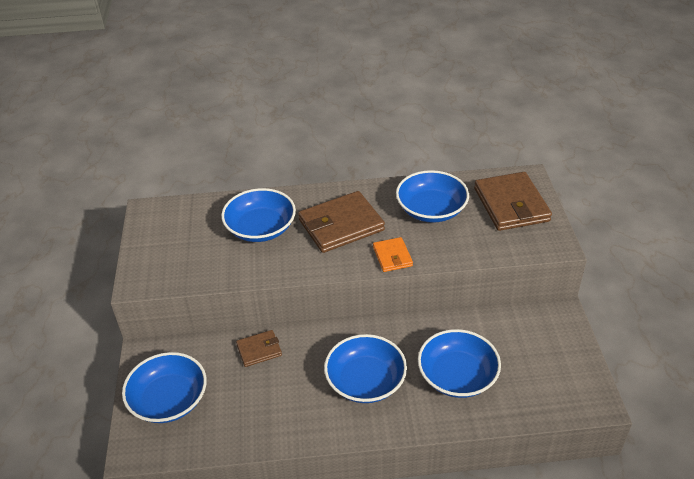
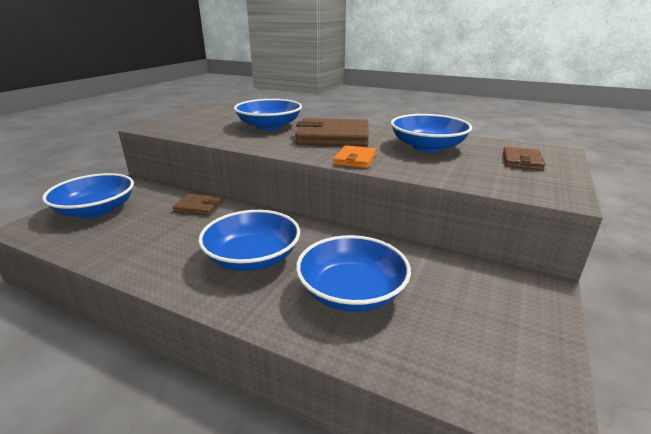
camera: 30 degrees right, 15 degrees down
(511, 204) = (521, 161): brown wallet -> brown wallet, size x0.52

